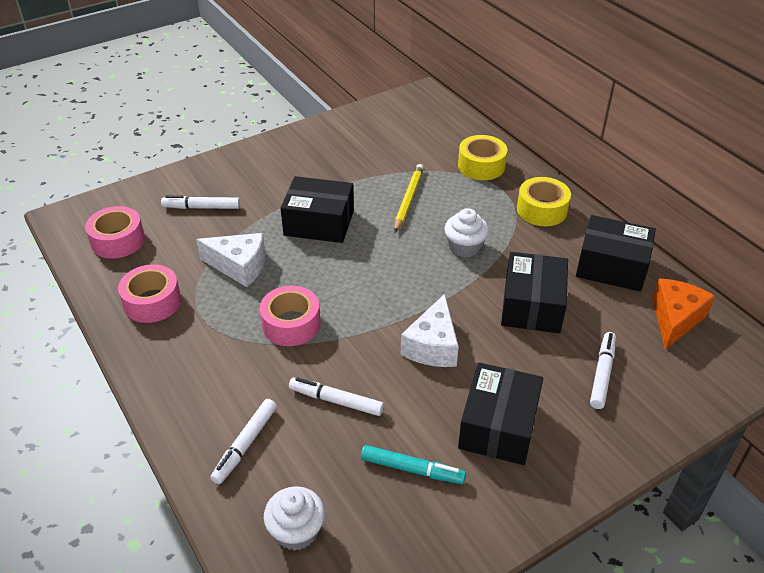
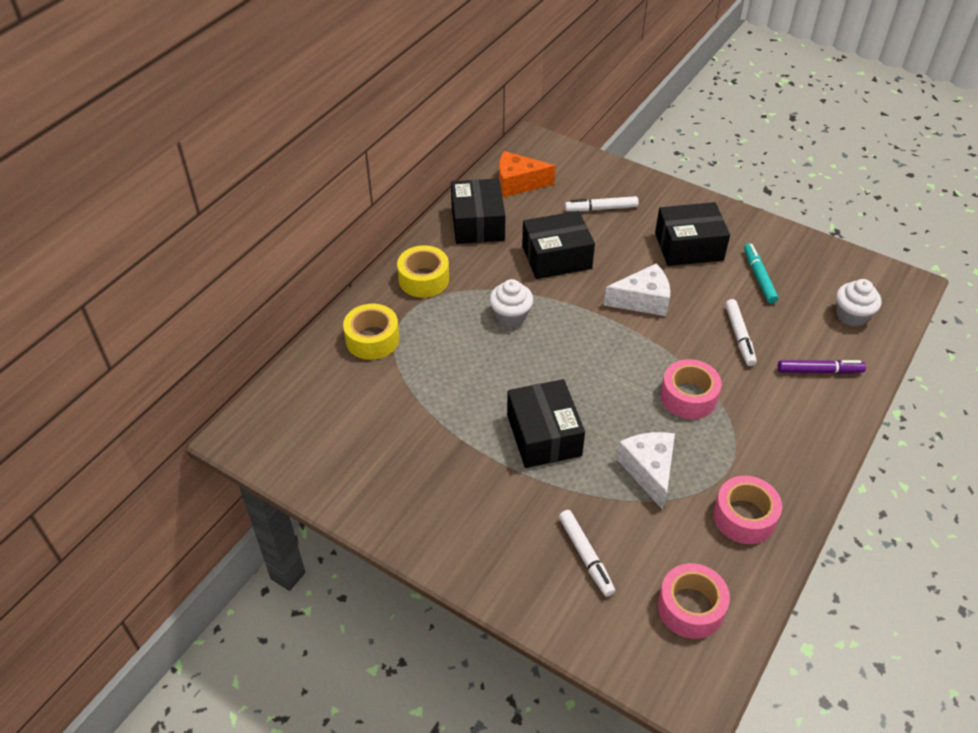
camera: 115 degrees left, 5 degrees up
(245, 445) = (819, 371): white marker -> purple marker
(408, 199) = (462, 378): yellow pencil -> none

